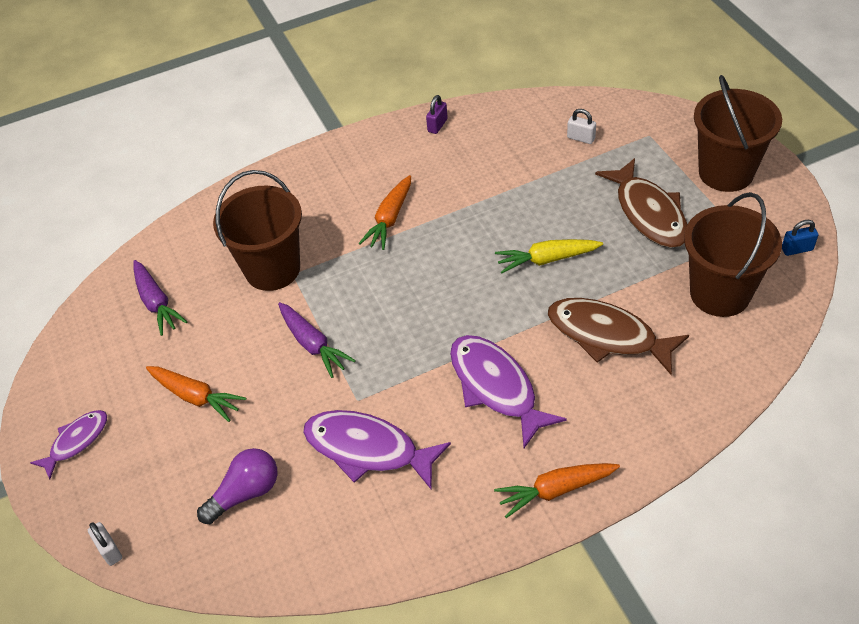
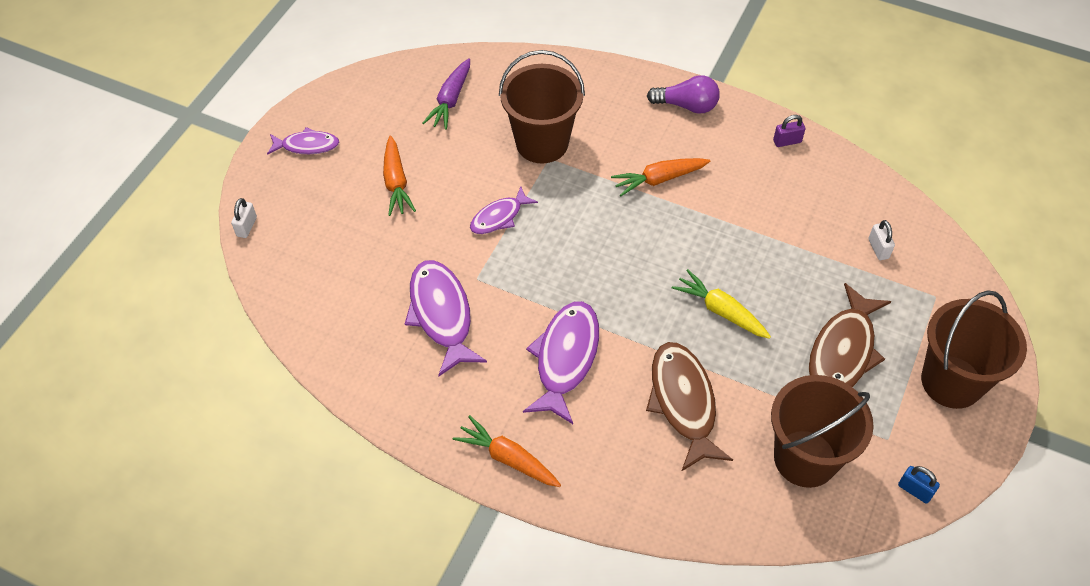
camera: 45 degrees right, 5 degrees up
(245, 493) = (347, 268): purple light bulb -> purple light bulb (686, 105)
(313, 344) = (499, 217): purple carrot -> purple fish

